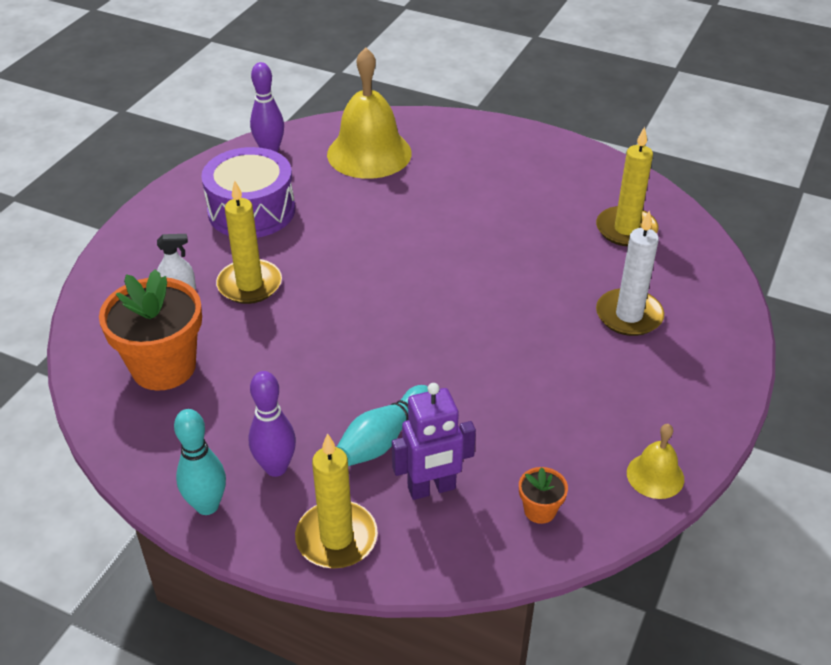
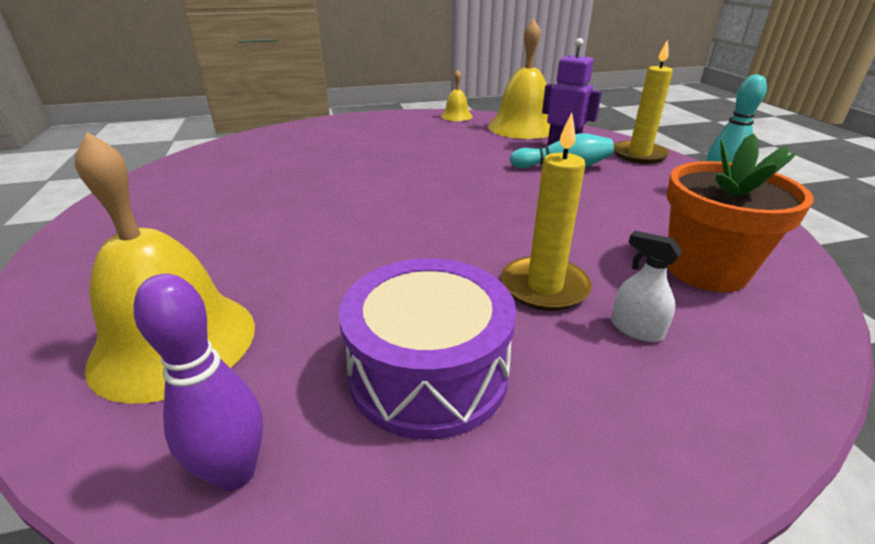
camera: 130 degrees left, 10 degrees down
(276, 467) = (650, 184): purple bowling pin -> none
(540, 510) = (522, 127): orange flower pot -> yellow bell
(626, 229) = (232, 165): yellow candle -> none
(629, 315) = (340, 143): white candle -> none

